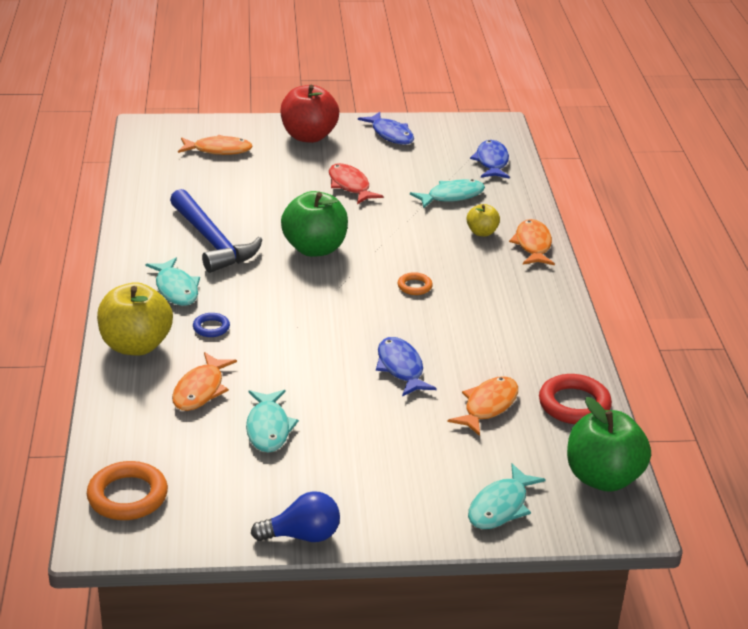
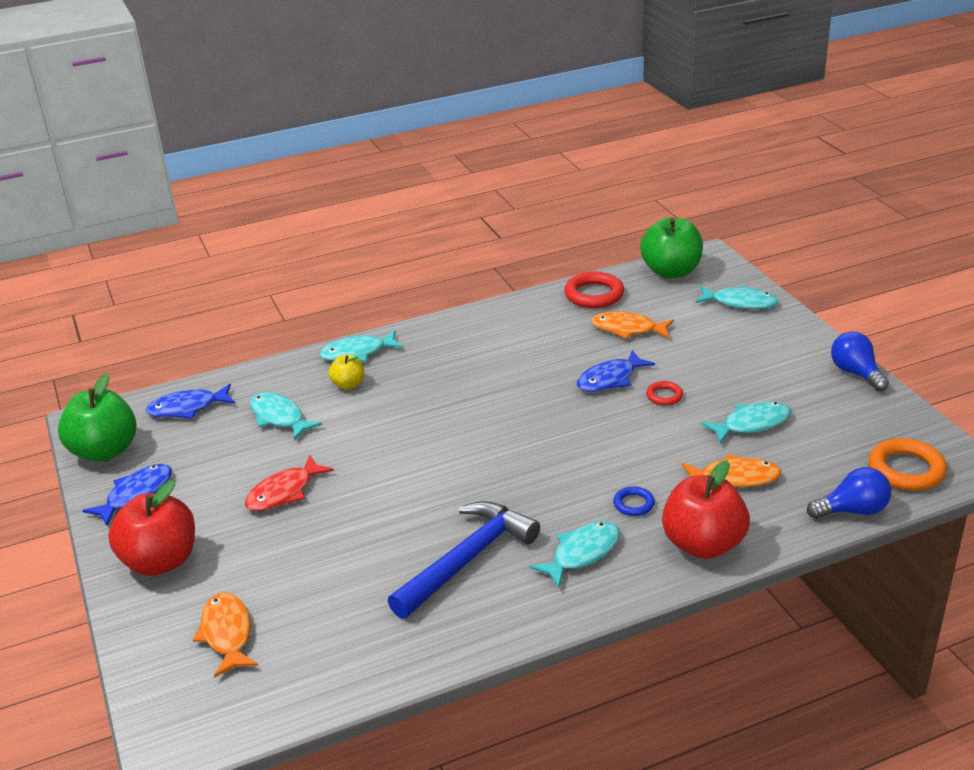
camera: 105 degrees left, 0 degrees up
(105, 438) = (852, 510): none -> blue light bulb
(136, 345) = (703, 544): yellow apple -> red apple
(315, 249) = (439, 480): green apple -> green apple (105, 451)
(350, 391) = (664, 396): none -> red ring
(414, 286) = (474, 401): orange ring -> none
(533, 245) = (357, 353): orange fish -> turquoise fish

